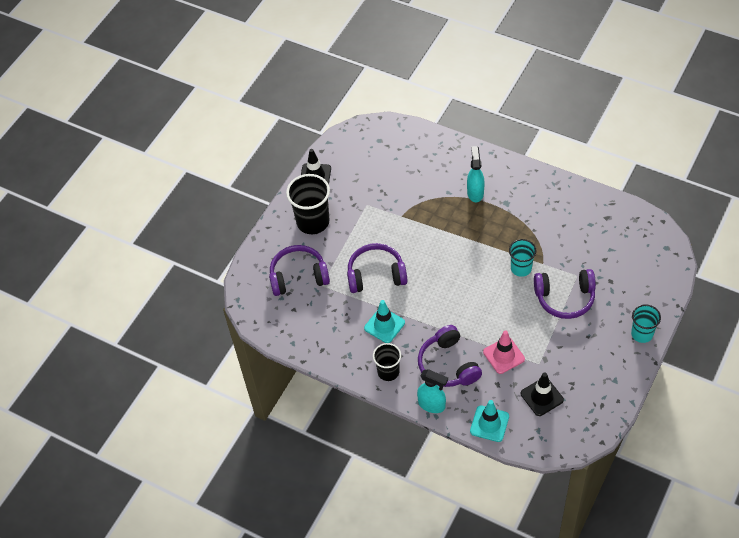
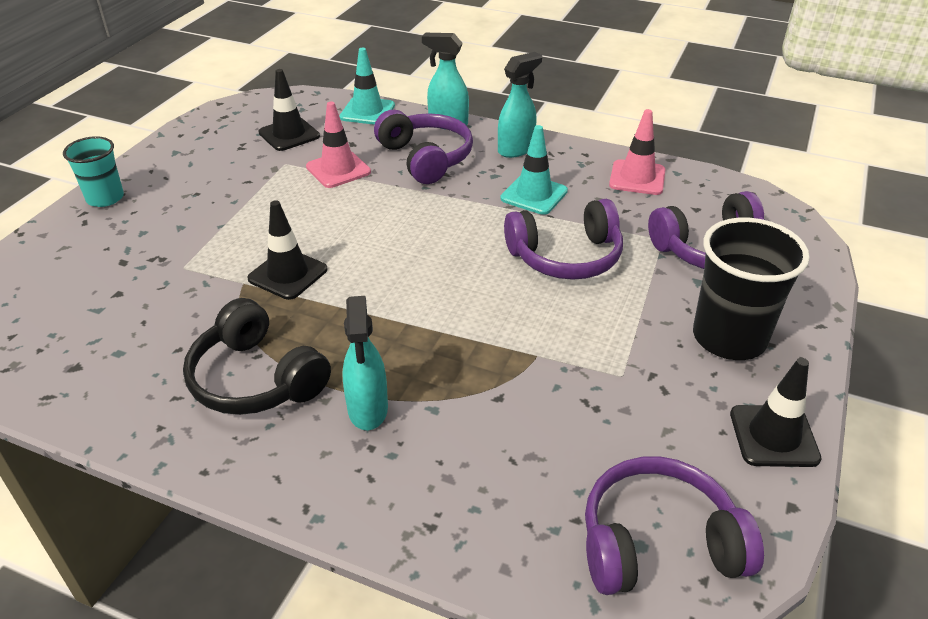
camera: 170 degrees right, 15 degrees down
(318, 338) = (637, 178): none -> pink traffic cone
(388, 372) = (516, 149): black cup -> turquoise spray bottle
(521, 268) = (288, 274): turquoise cup -> black traffic cone
(524, 208) = (256, 379): none -> black headphones
(565, 298) = (217, 236): purple headphones -> purple headphones (658, 543)

